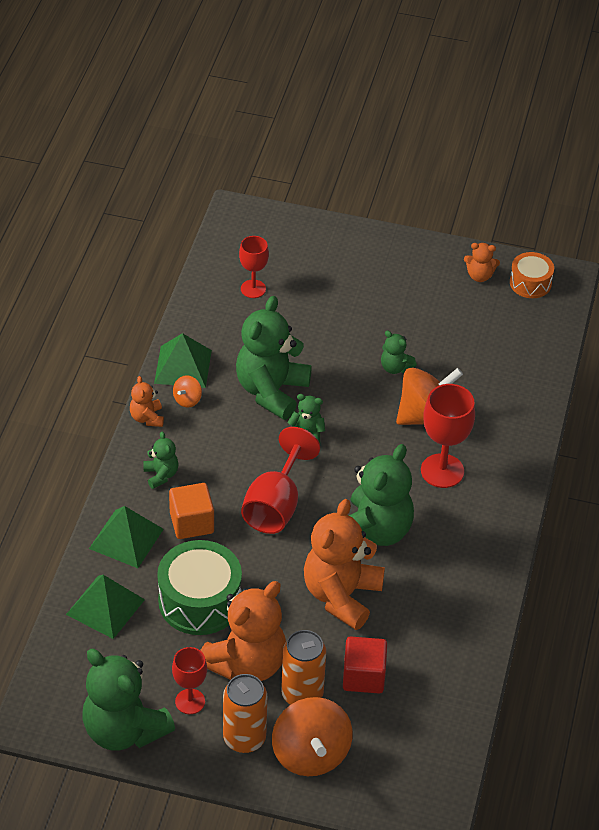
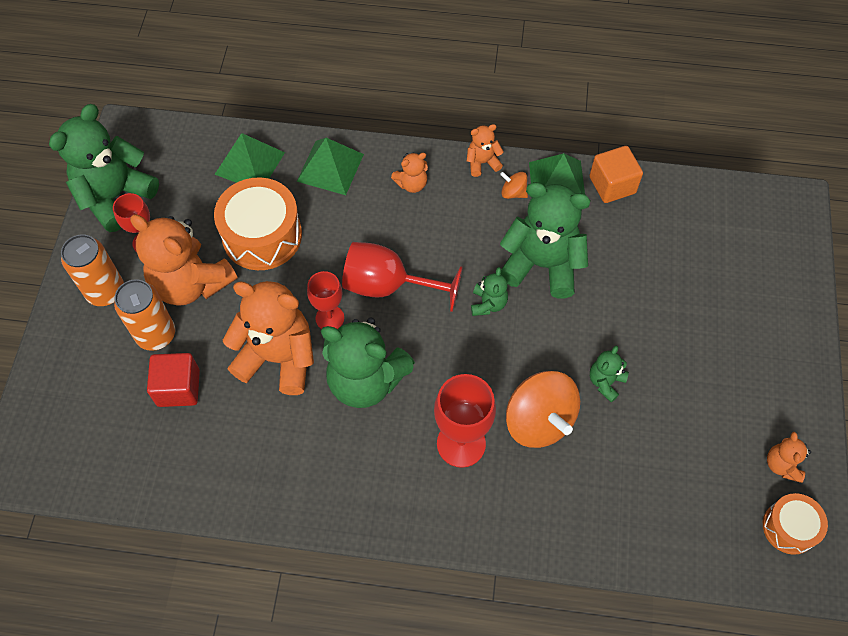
camera: 85 degrees right, 15 degrees up
(161, 475) = (411, 184): green teddy bear -> orange teddy bear
(191, 523) = (356, 217): orange cube -> orange cube (612, 185)
(200, 601) = (262, 235): green drum -> orange drum
(253, 289) = (685, 231): red goblet -> red goblet (329, 318)
(310, 754) = (87, 349): orange spinning top -> none

